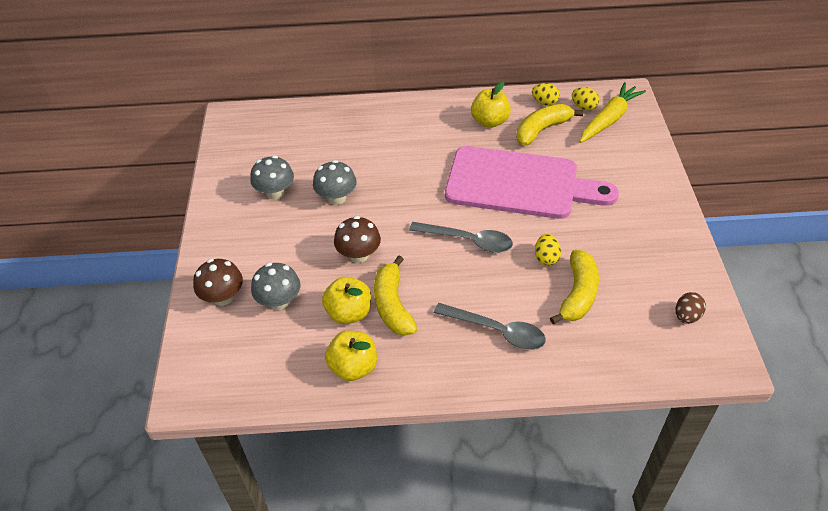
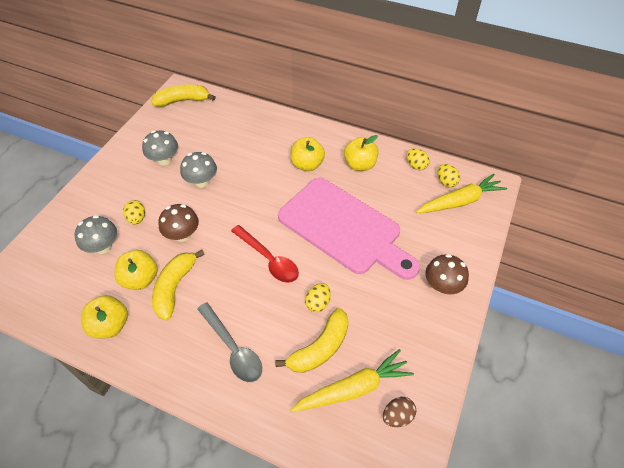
camera: 25 degrees right, 5 degrees up
(223, 297) = (71, 226): brown mushroom -> brown mushroom (442, 285)
(295, 260) = (137, 219): none -> yellow egg
(436, 141) = (307, 164): none -> yellow apple
(468, 241) = (268, 259): grey spoon -> red spoon
(542, 130) = (396, 188): yellow banana -> yellow banana (183, 101)
(633, 312) = (353, 388): none -> yellow carrot

